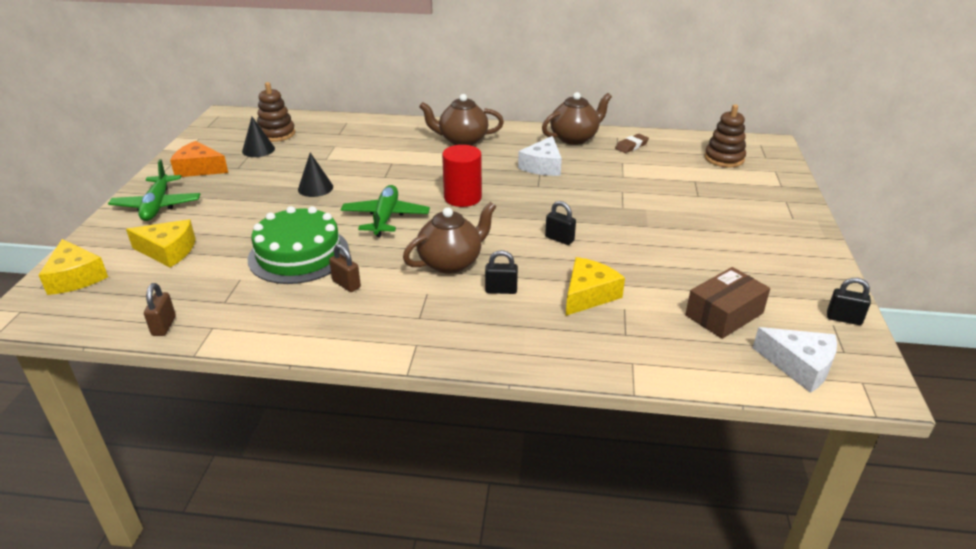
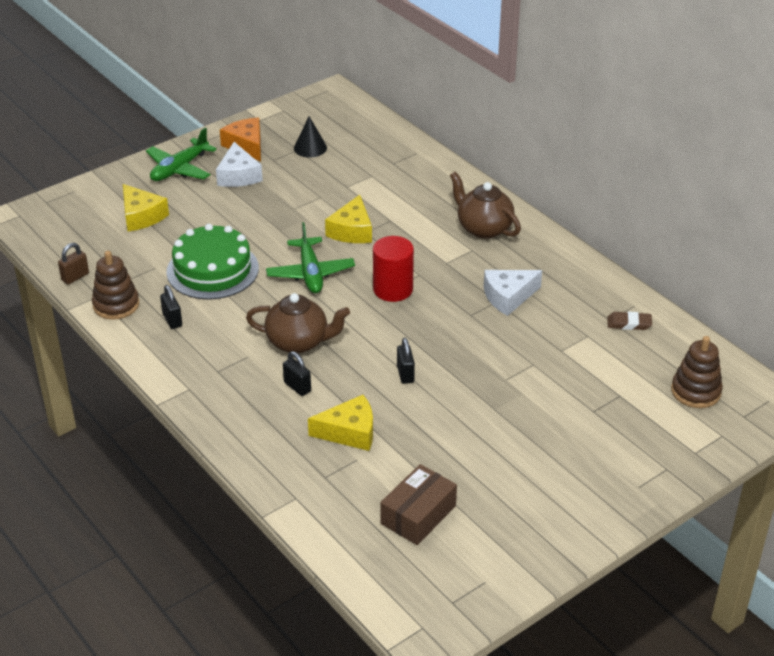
camera: 45 degrees right, 5 degrees up
(75, 277) = (71, 206): yellow cheese -> yellow cheese (352, 231)
(276, 134) = (345, 137): brown stacking toy -> brown stacking toy (116, 305)
(315, 188) = (300, 213): black cone -> none
(346, 284) = (209, 315): brown padlock -> none
(385, 217) = (310, 273): green plane -> green plane turned 120 degrees clockwise
(574, 138) = (589, 283): brown teapot -> none
(724, 314) = (418, 515): brown box -> brown box turned 60 degrees counterclockwise
(799, 366) = (400, 585): white cheese -> white cheese (238, 175)
(843, 319) = (502, 584): black padlock -> black padlock (172, 320)

